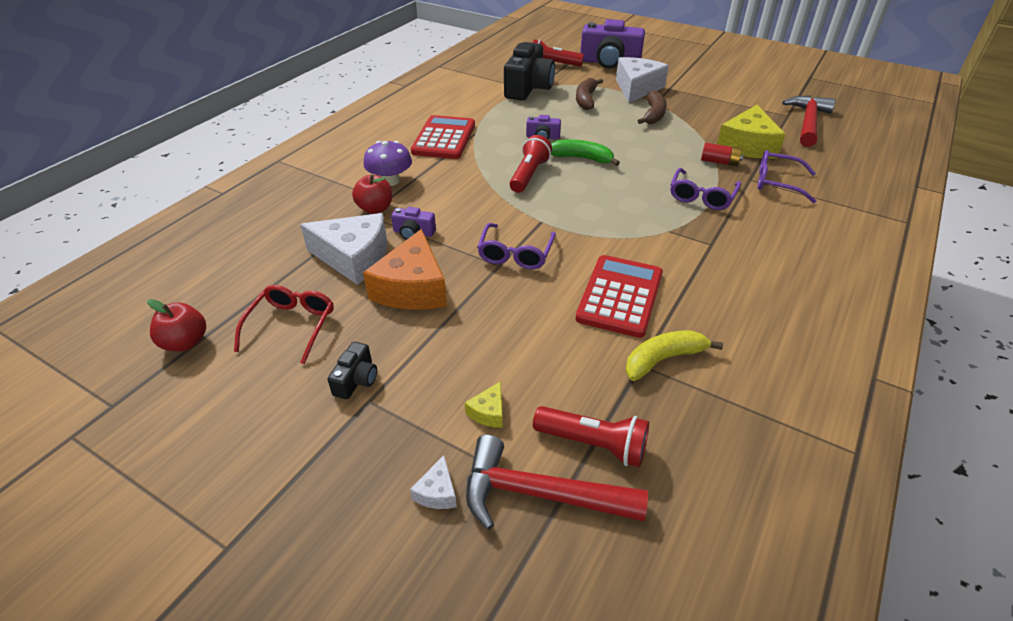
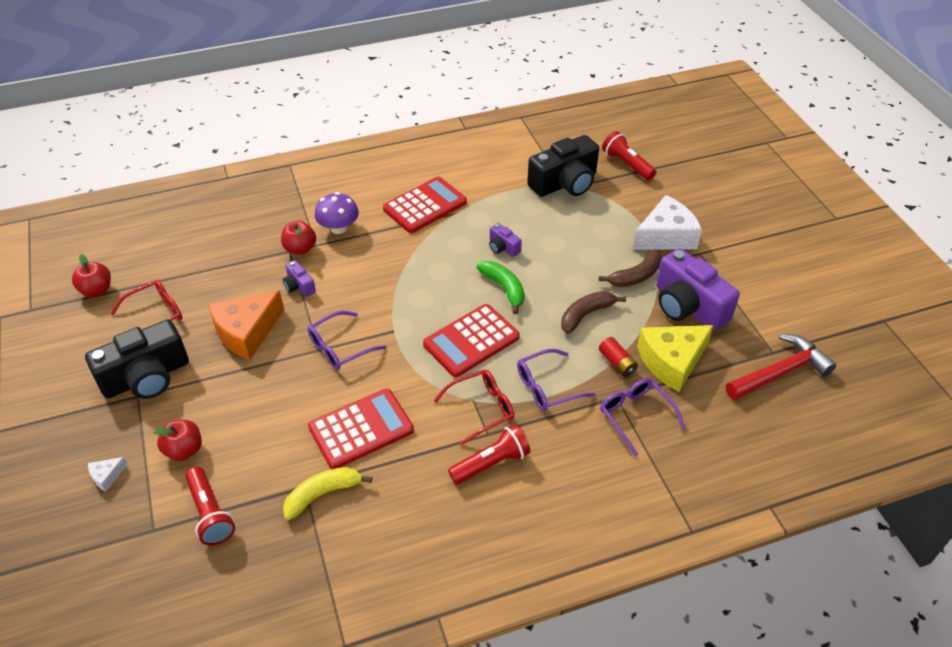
camera: 40 degrees right, 5 degrees up
(354, 258) = (242, 284): white cheese -> none
(356, 380) = (146, 377): black camera -> black camera, size x2.19
(488, 412) = (184, 450): yellow cheese -> red apple
(529, 175) = (441, 281): red flashlight -> red flashlight (491, 463)
(539, 494) = (149, 518): red hammer -> none
(586, 99) = (598, 225): brown banana -> brown banana (586, 315)
(609, 62) = (687, 189): purple camera -> purple camera (688, 306)
(609, 198) = (471, 341): none -> red calculator
(663, 359) = (322, 494): yellow banana -> yellow banana turned 45 degrees counterclockwise
(682, 233) = (481, 409): none -> red glasses

